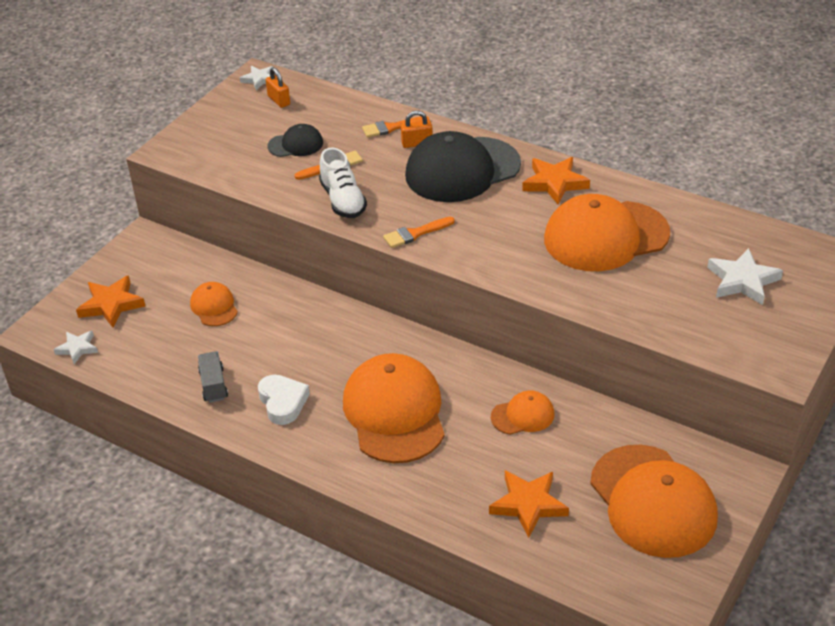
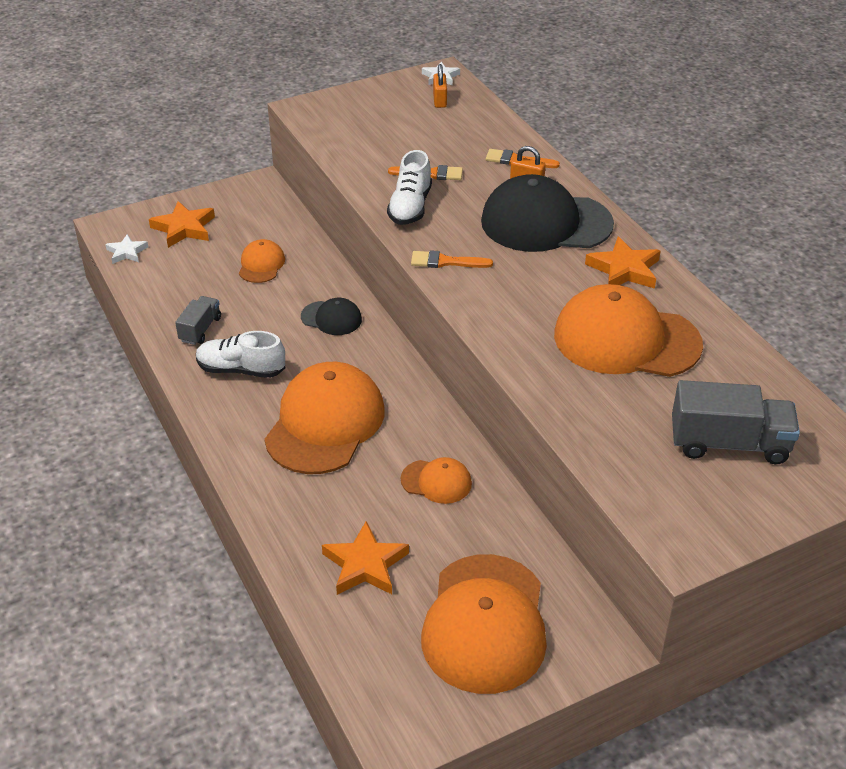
camera: 30 degrees right, 0 degrees up
(283, 402) = (241, 370): white heart -> white shoe
(296, 144) = (417, 143): black cap -> black cap (331, 318)
(742, 281) = (729, 444): white star -> grey truck

